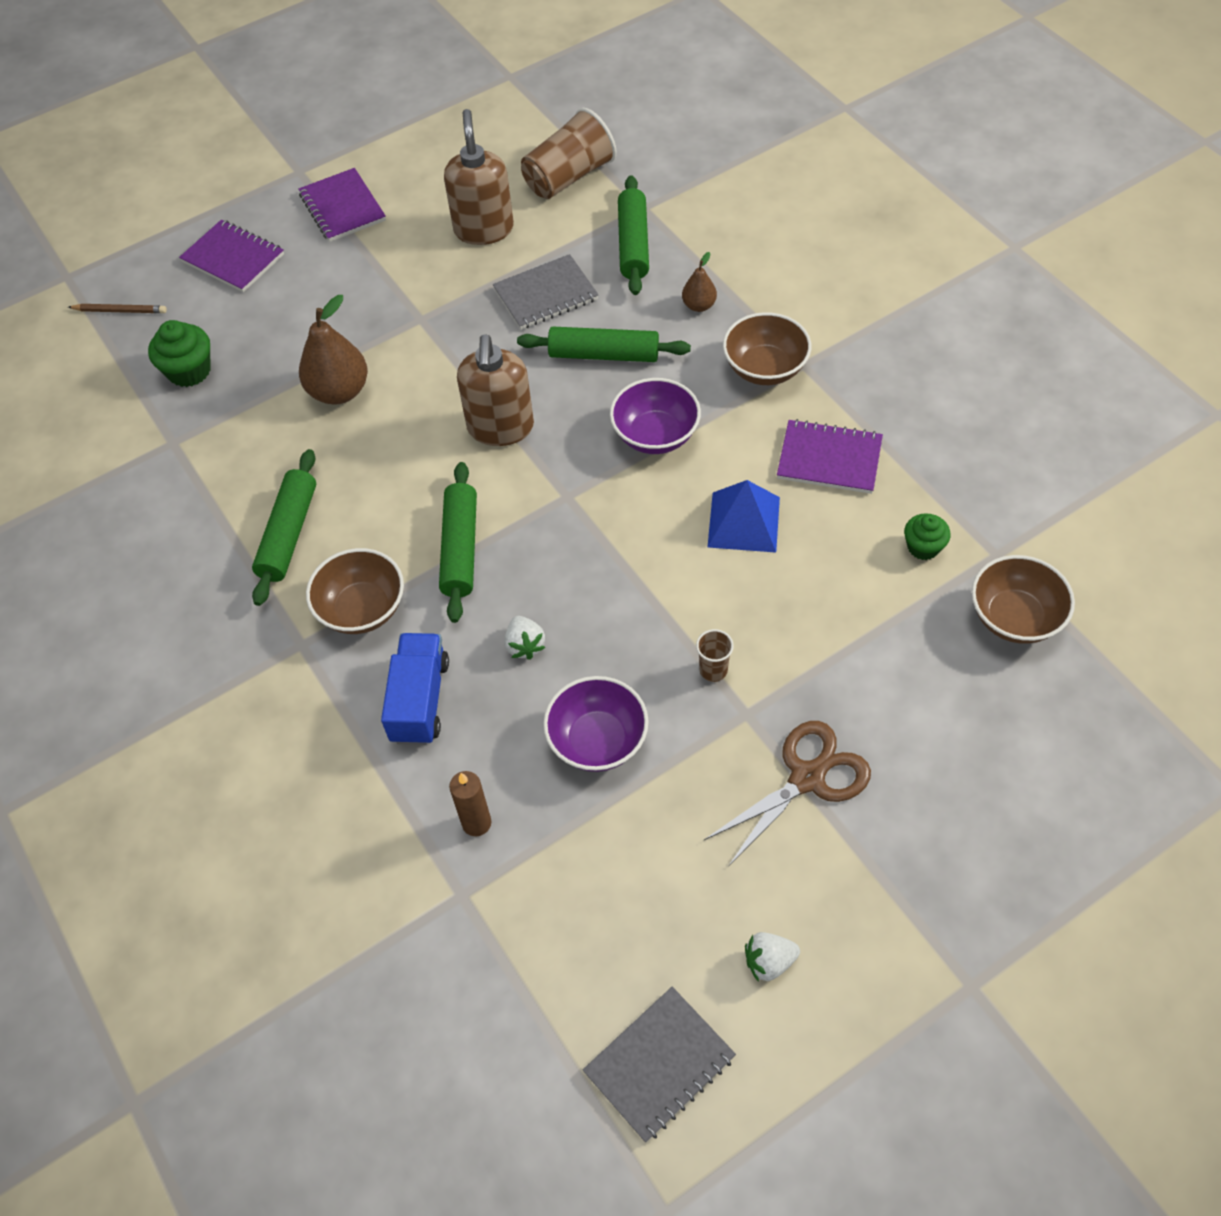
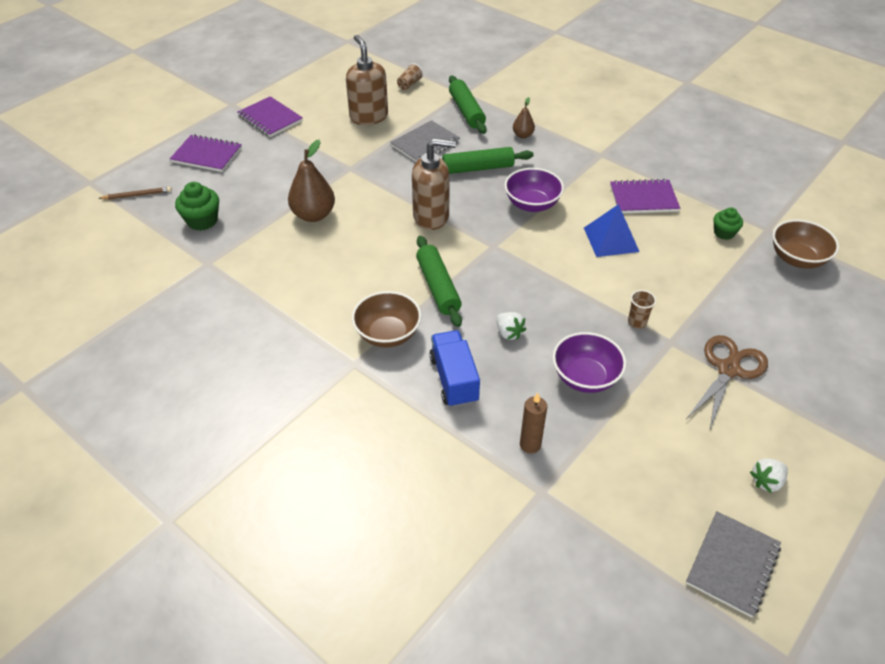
camera: 20 degrees left, 10 degrees down
(288, 534) = (315, 300): green rolling pin -> none
(500, 428) = (431, 217): brown soap dispenser -> brown soap dispenser turned 75 degrees counterclockwise
(569, 177) = (409, 84): brown cup -> brown cup, size x0.47
(765, 368) = (579, 160): brown bowl -> none

